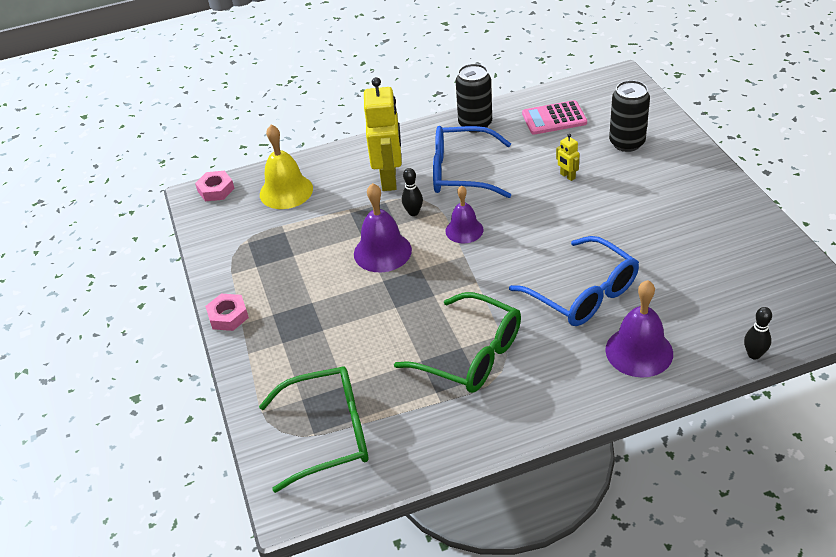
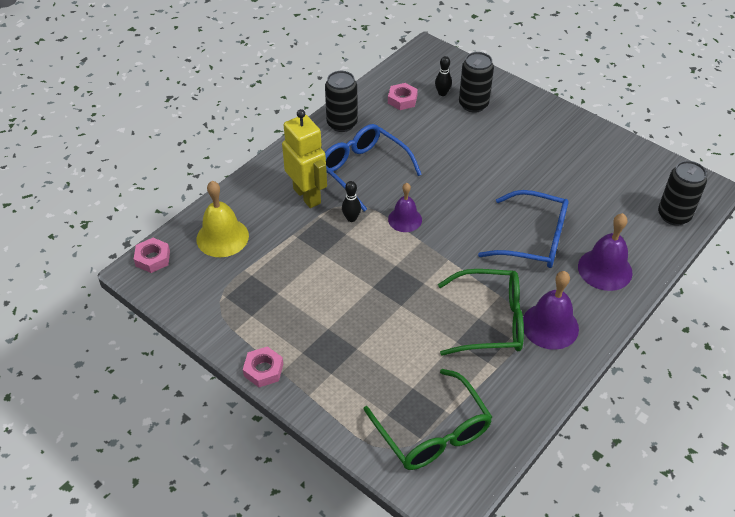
camera: 35 degrees left, 5 degrees up
(329, 433) = (433, 432): green glasses -> green glasses turned 105 degrees clockwise
(382, 252) = (352, 262): purple bell -> purple bell (550, 326)
(461, 172) = (363, 170): blue glasses -> blue glasses turned 75 degrees clockwise
(554, 118) = (402, 100): pink calculator -> pink nut
(567, 176) = (450, 146): yellow robot -> none
(754, 354) = (678, 242): black bowling pin -> black bowling pin (442, 93)
(772, 325) = (674, 215): none -> black can

